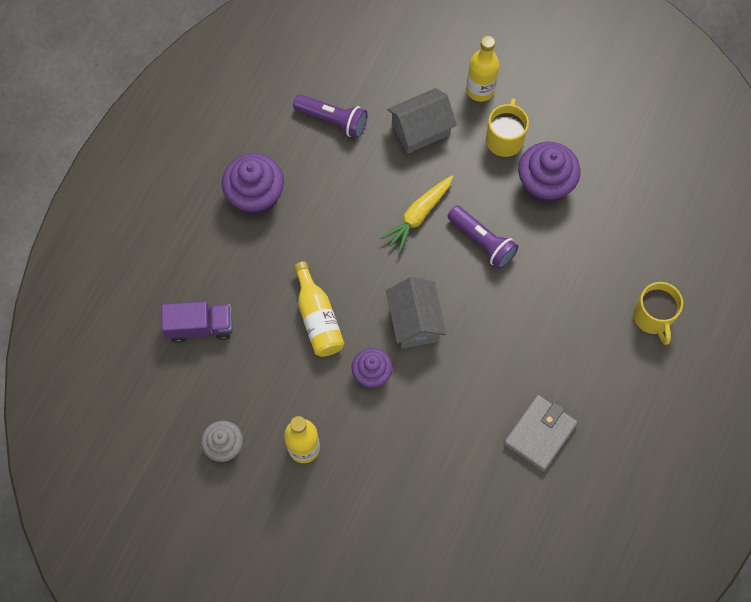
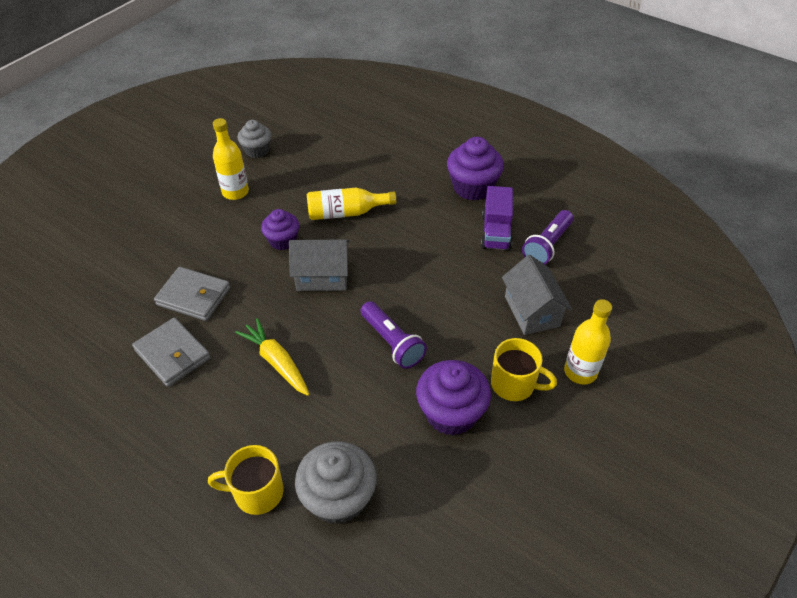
camera: 100 degrees right, 20 degrees down
(200, 327) = (360, 146): purple truck -> purple truck (496, 232)
(418, 215) = (433, 295): yellow carrot -> yellow carrot (276, 362)
(466, 439) = (193, 296): none -> grey wallet
(482, 242) = (392, 342): purple flashlight -> purple flashlight turned 90 degrees counterclockwise
(641, 256) = (338, 498): none -> grey cupcake

